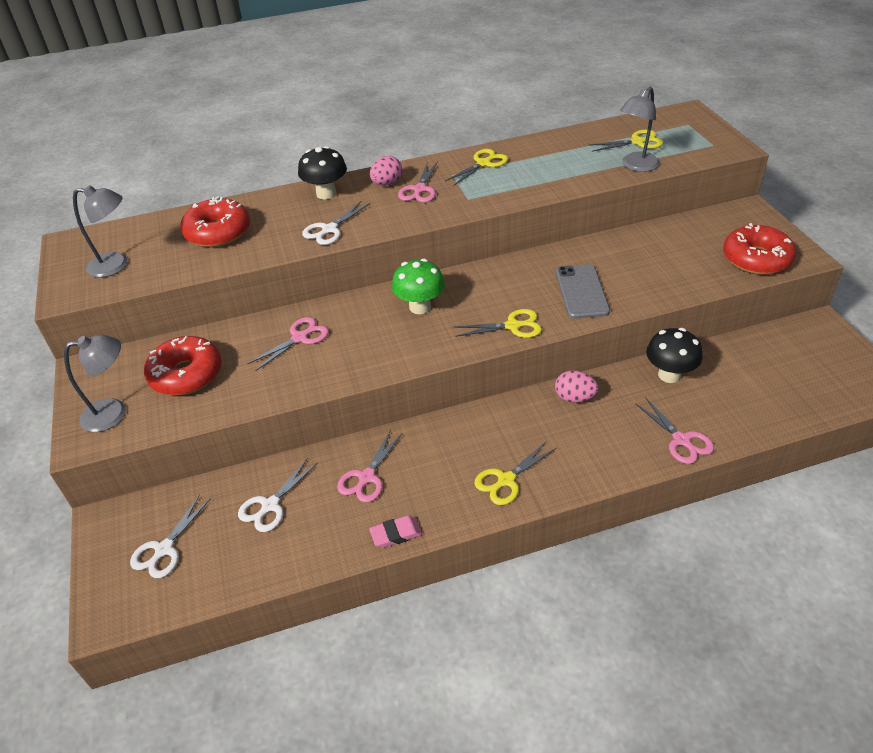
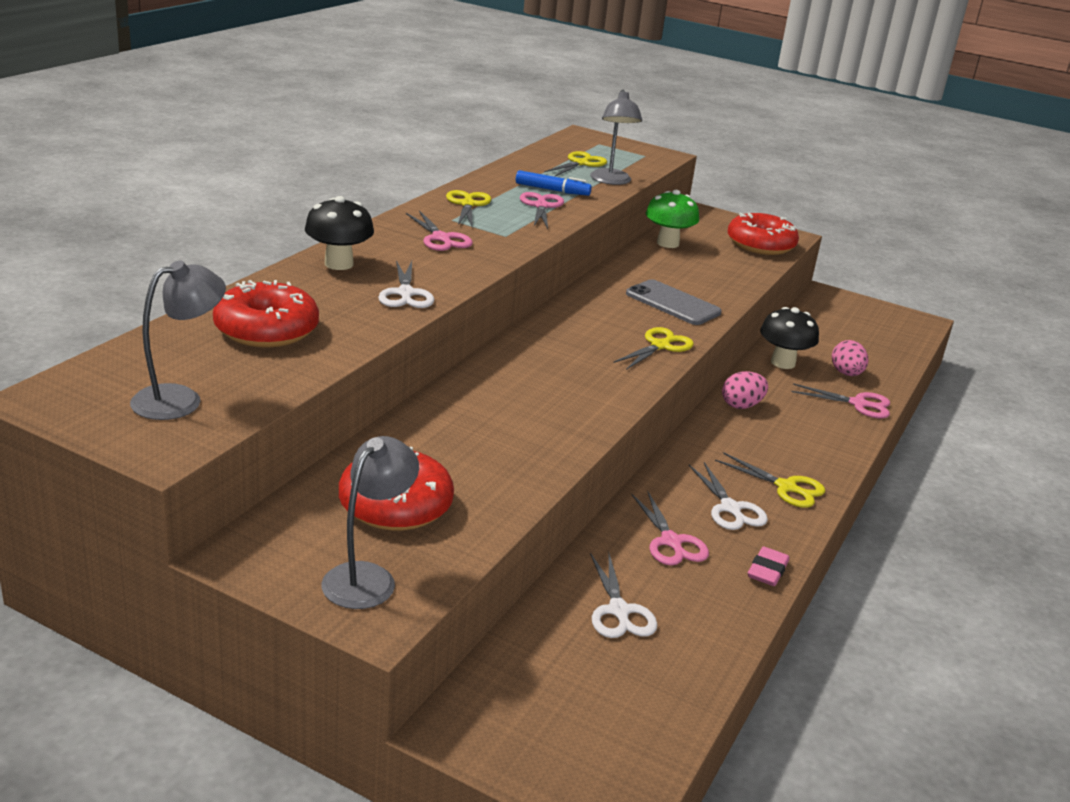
camera: 50 degrees left, 15 degrees down
(164, 549) = (573, 709): white scissors -> white scissors (730, 508)
(300, 338) = (471, 424): pink scissors -> pink scissors (541, 206)
(387, 183) = (394, 240): pink egg -> pink egg (846, 374)
(420, 307) = (551, 358): green mushroom -> green mushroom (667, 243)
(506, 480) = (786, 487): yellow scissors -> yellow scissors turned 60 degrees counterclockwise
(570, 164) = (552, 190): none -> blue marker

